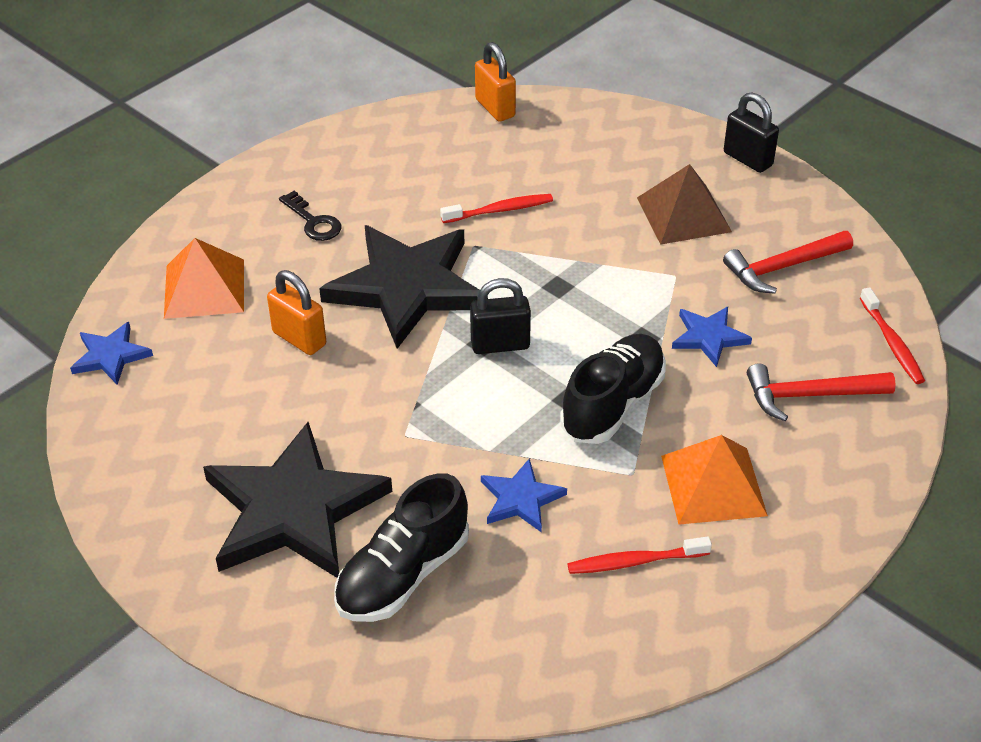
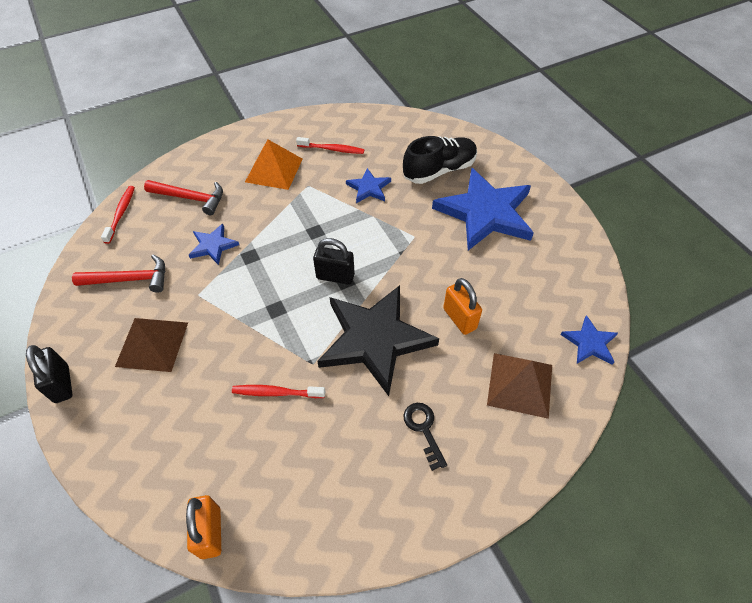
camera: 160 degrees left, 10 degrees up
(204, 288) = (520, 384): orange pyramid -> brown pyramid
(293, 509) = (485, 213): black star -> blue star
(612, 404) = (294, 222): black shoe -> none

